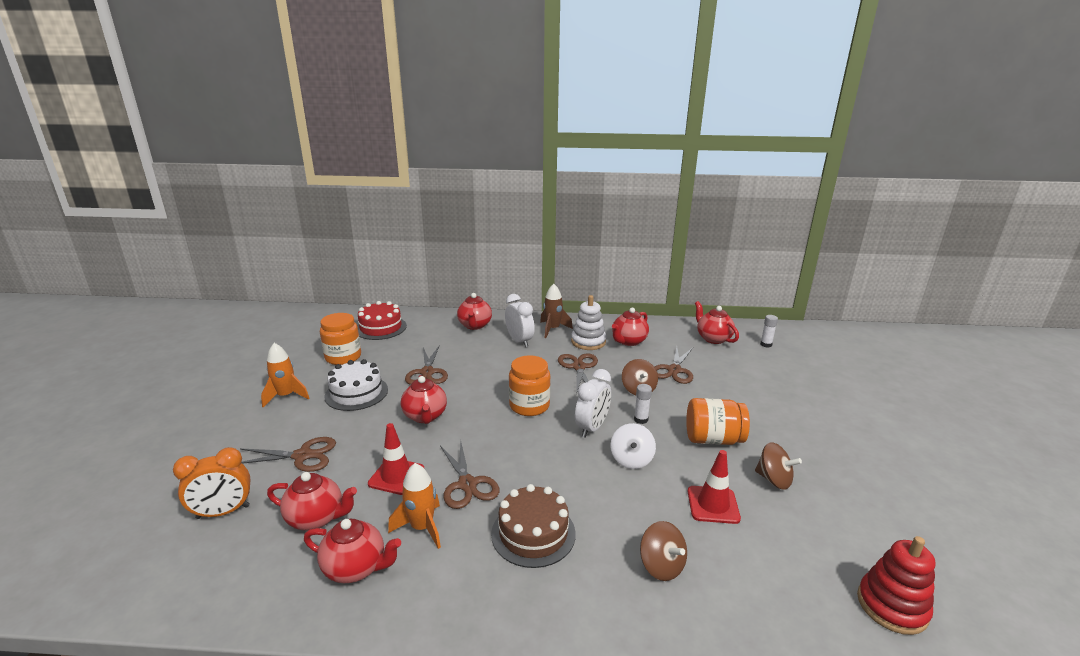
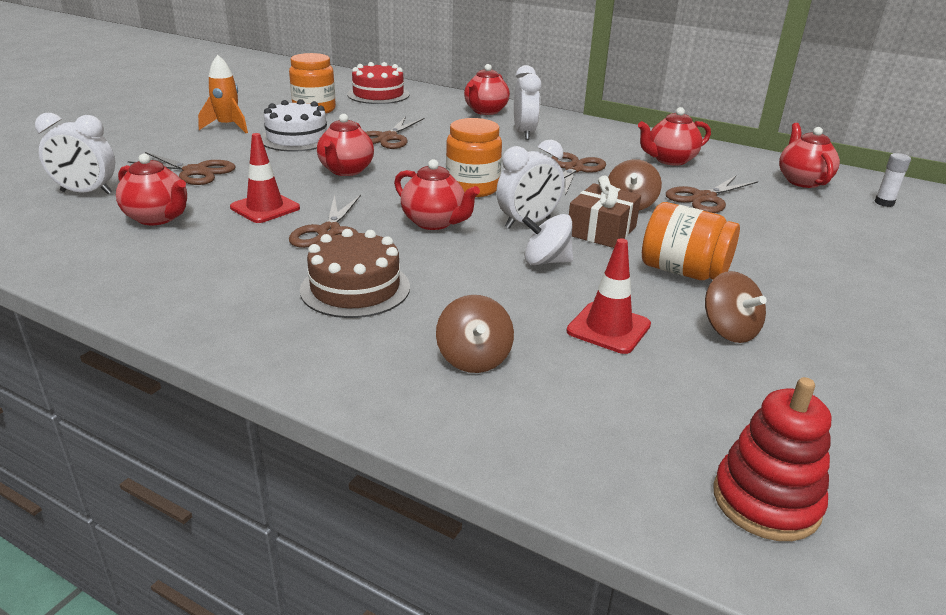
camera: 25 degrees right, 5 degrees up
(223, 512) = (86, 192): orange clock -> white clock
(356, 568) = (153, 262): red teapot -> red teapot (434, 222)
(422, 528) = (246, 251): orange rocket -> none
(552, 329) = (579, 131): brown rocket -> none
(588, 342) = (613, 150): white stacking toy -> none
(631, 459) = (546, 261): white spinning top -> white spinning top turned 60 degrees clockwise
(641, 419) = (601, 231): white glue stick -> brown gift

